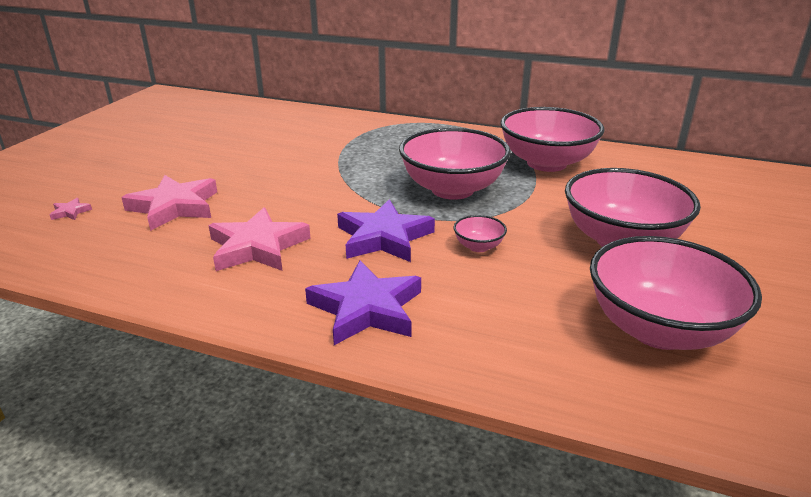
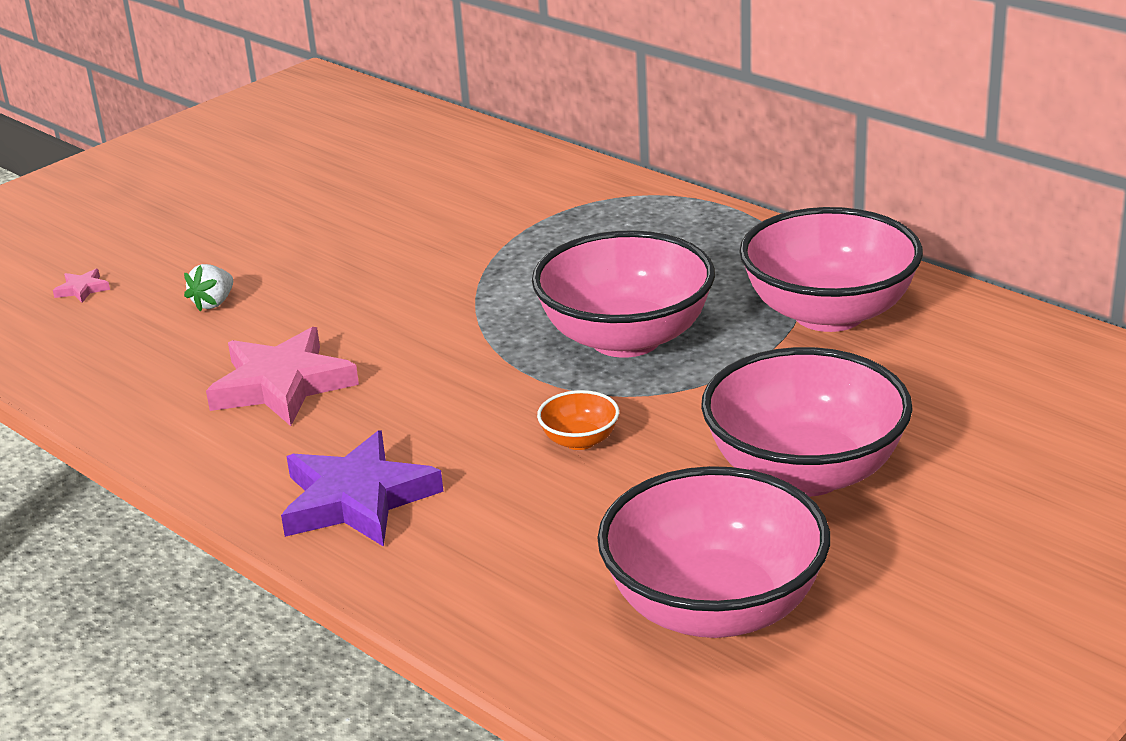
camera: 25 degrees right, 0 degrees up
(174, 207) = (213, 303): pink star -> white strawberry
(384, 237) = (458, 401): purple star -> none
(478, 246) = (580, 440): pink bowl -> orange bowl

